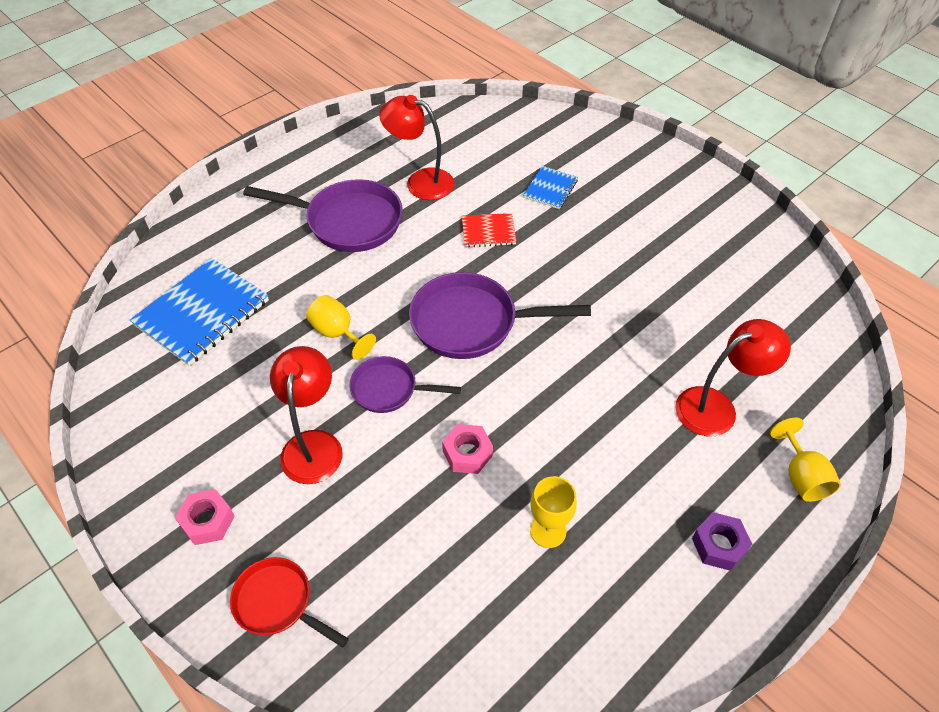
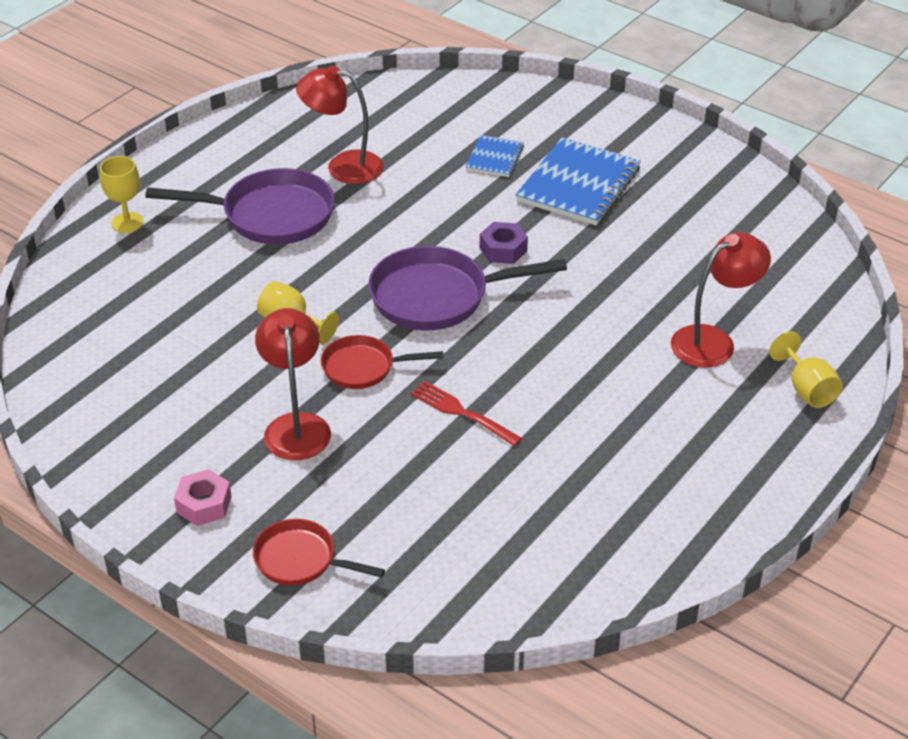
camera: 10 degrees left, 10 degrees down
(202, 313) = (131, 322): blue notebook -> blue notebook (578, 185)
(389, 389) = (364, 367): purple pan -> red pan
(467, 453) = (462, 413): pink nut -> red fork
(488, 232) = (434, 208): red notebook -> none
(548, 531) = (561, 466): yellow goblet -> yellow goblet (127, 222)
(718, 545) = (733, 456): purple nut -> purple nut (503, 249)

